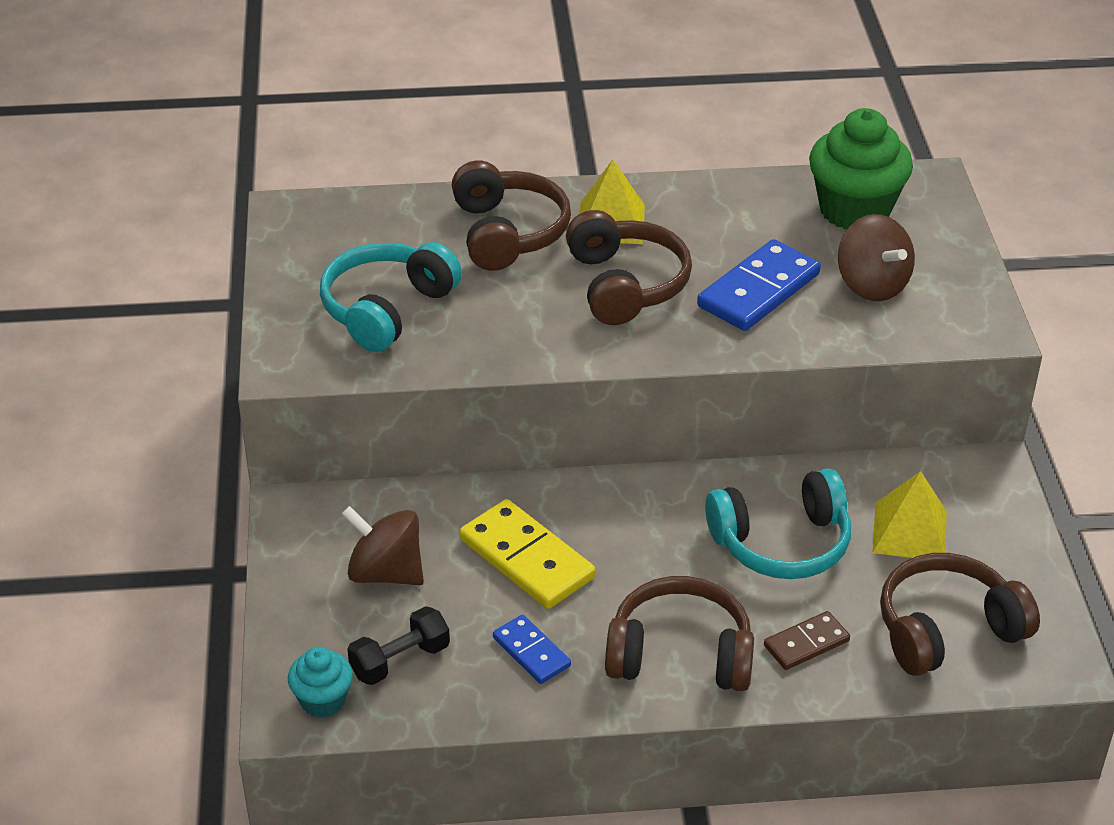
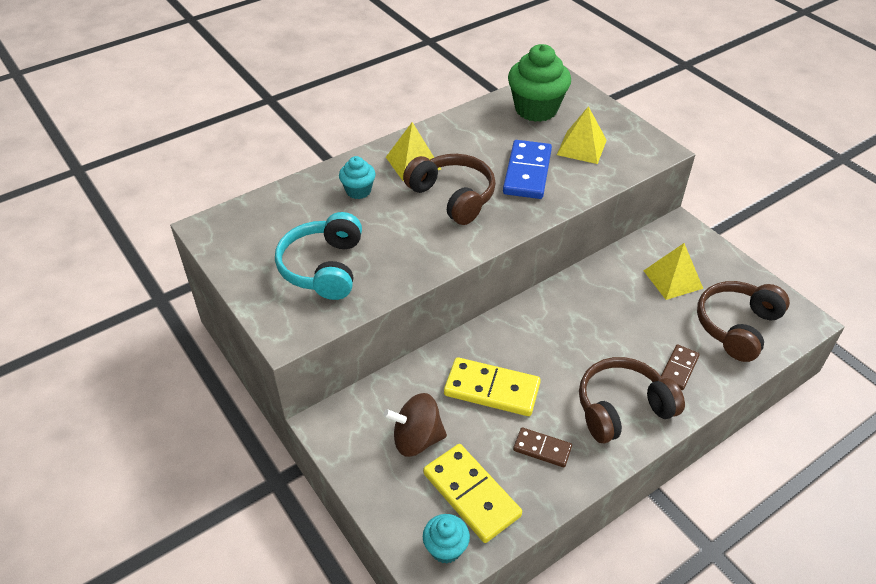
camera: 30 degrees left, 5 degrees up
(400, 660) = (471, 494): black dumbbell -> yellow domino
(507, 233) = (358, 191): brown headphones -> turquoise cupcake
(531, 652) = (542, 449): blue domino -> brown domino
(782, 543) = (617, 315): turquoise headphones -> none
(872, 285) = (581, 147): brown spinning top -> yellow pyramid

